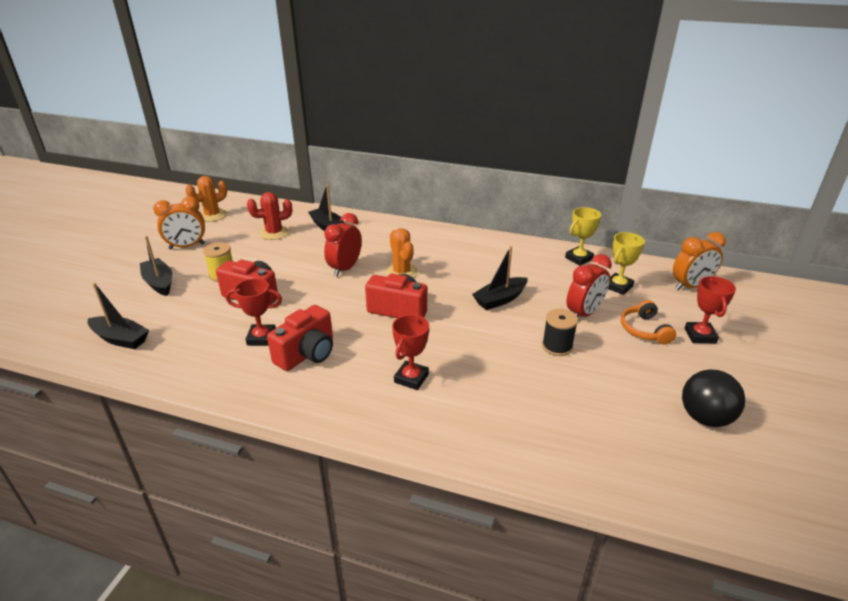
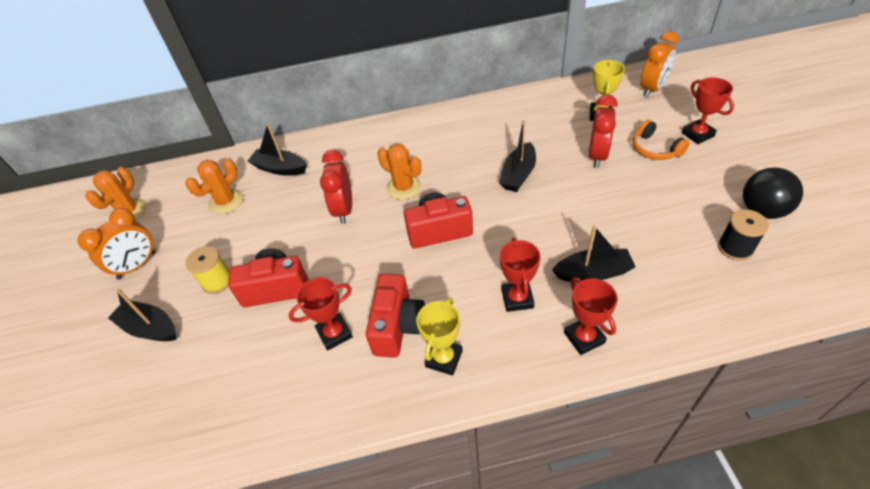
camera: 25 degrees left, 15 degrees up
(120, 339) = (174, 421): black boat -> black boat (593, 273)
(274, 233) = (226, 202): red cactus -> orange cactus
(436, 428) = (584, 337): none -> red trophy
(557, 346) = (605, 200): black spool -> black spool (735, 248)
(579, 258) = (545, 99): yellow trophy -> yellow trophy (444, 358)

